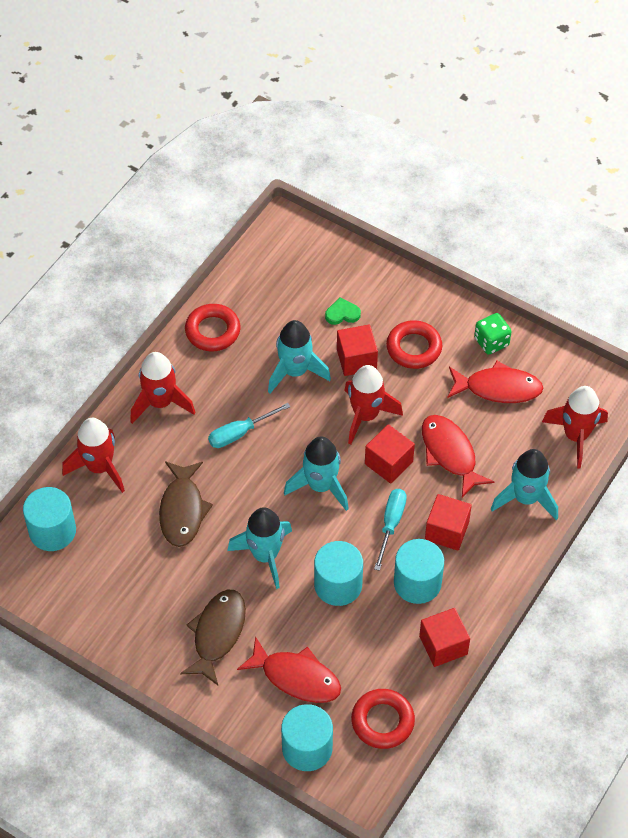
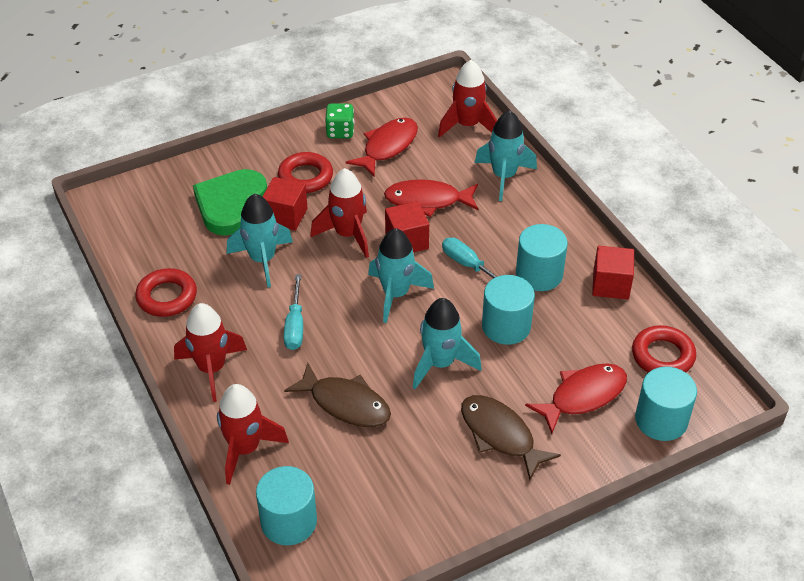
camera: 60 degrees left, 10 degrees down
(342, 313) = (230, 204): green heart -> green heart, size x2.34
(447, 531) = (501, 235): red cube -> none

